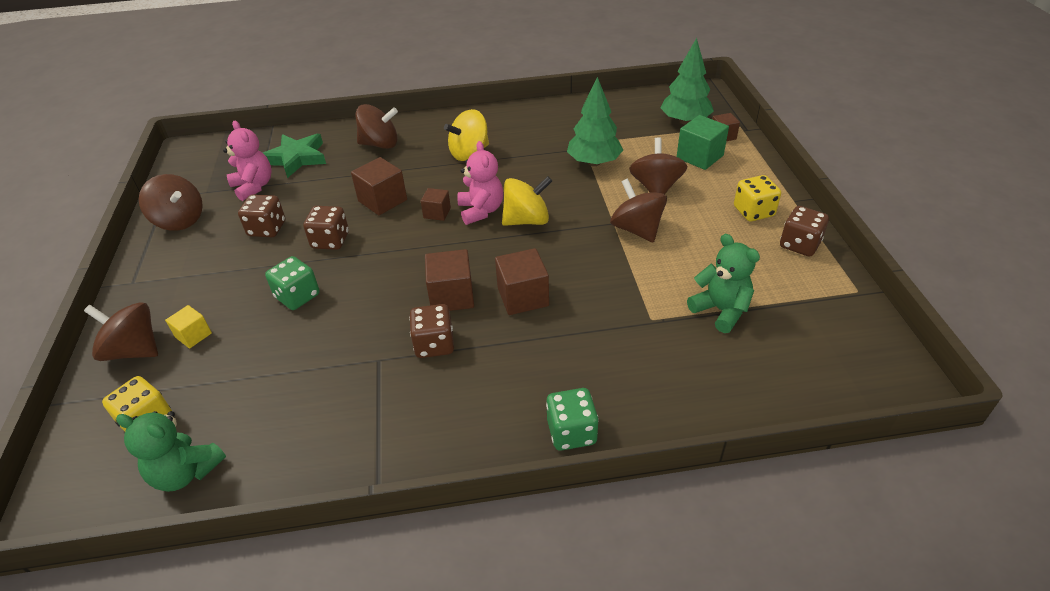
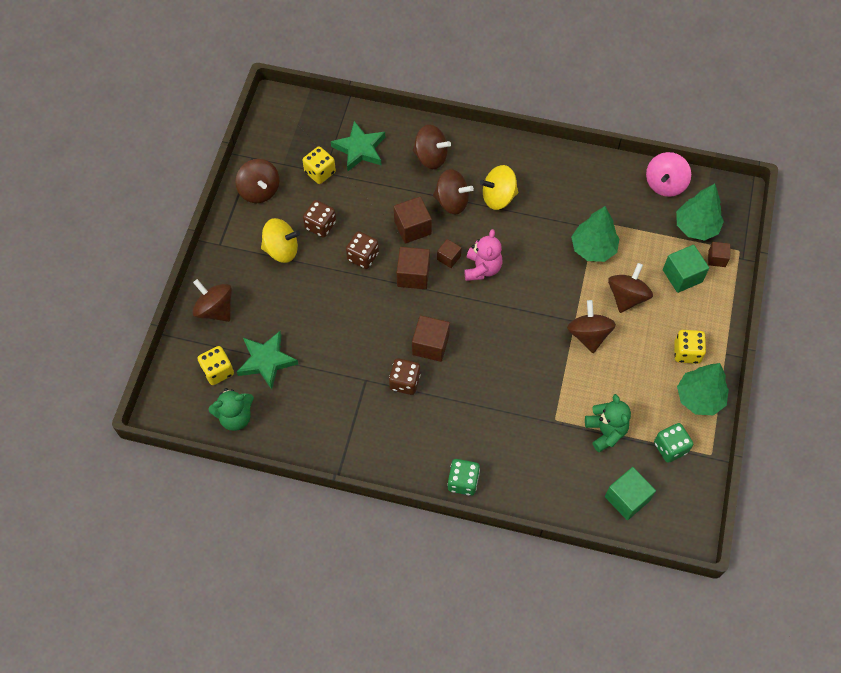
camera: 20 degrees right, 20 degrees up
(186, 472) = (235, 417): green teddy bear -> green teddy bear turned 60 degrees counterclockwise
(193, 335) = (254, 311): yellow cube -> none
(224, 384) = (266, 361): none -> green star
(254, 187) = (320, 172): pink teddy bear -> yellow dice
(297, 296) = (327, 303): green dice -> green dice (670, 447)
(419, 169) = (452, 201): none -> brown spinning top
(523, 297) = (478, 365): brown cube -> brown cube (413, 275)
(527, 220) = (512, 292): yellow spinning top -> yellow spinning top (281, 250)
(632, 102) = (665, 184): none -> pink spinning top
(799, 245) = (699, 398): brown dice -> green tree
(800, 371) = (627, 498): none -> green cube

